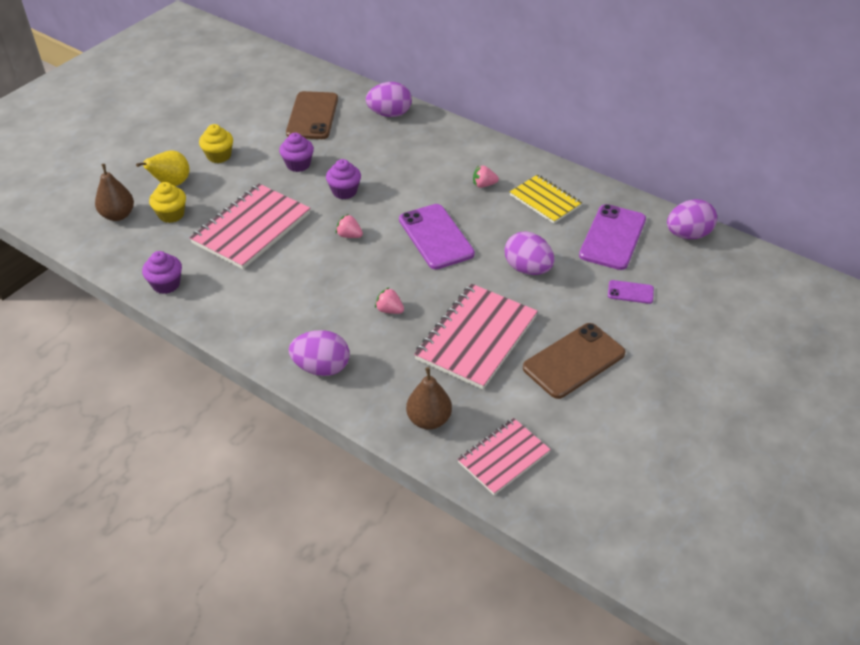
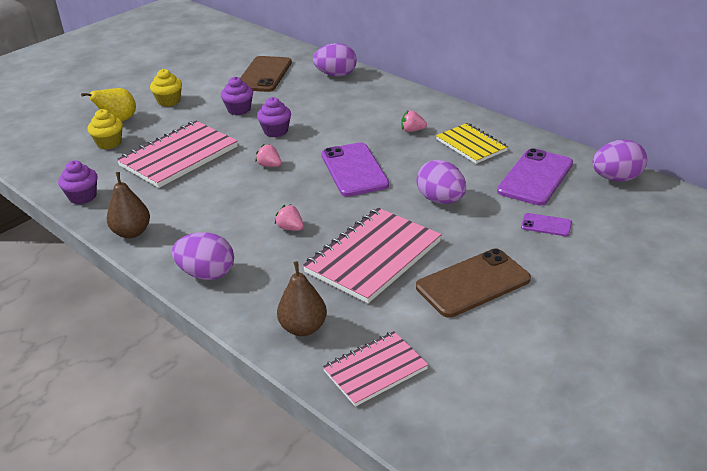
camera: 10 degrees right, 10 degrees down
(118, 215) = (61, 142): brown pear -> brown pear (132, 232)

